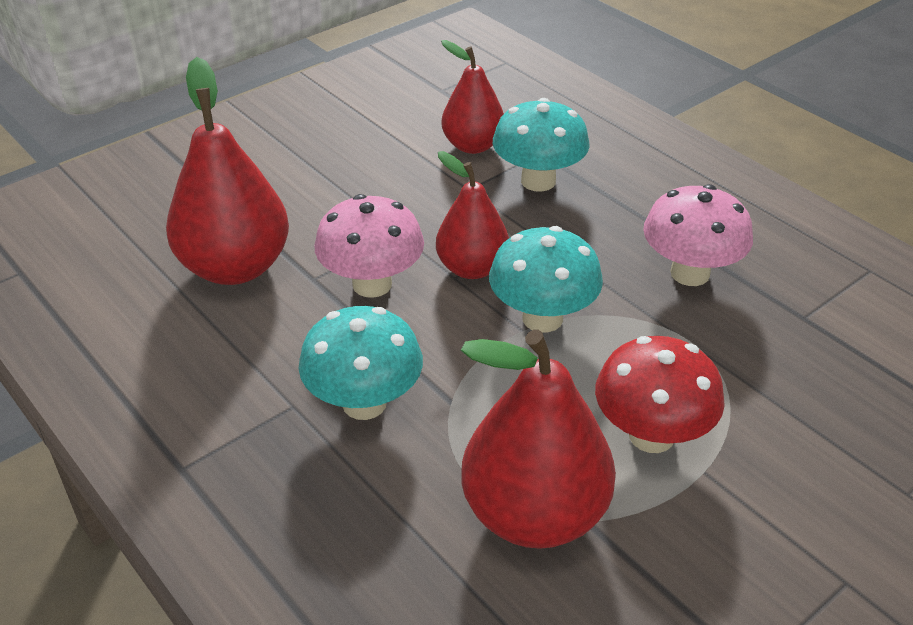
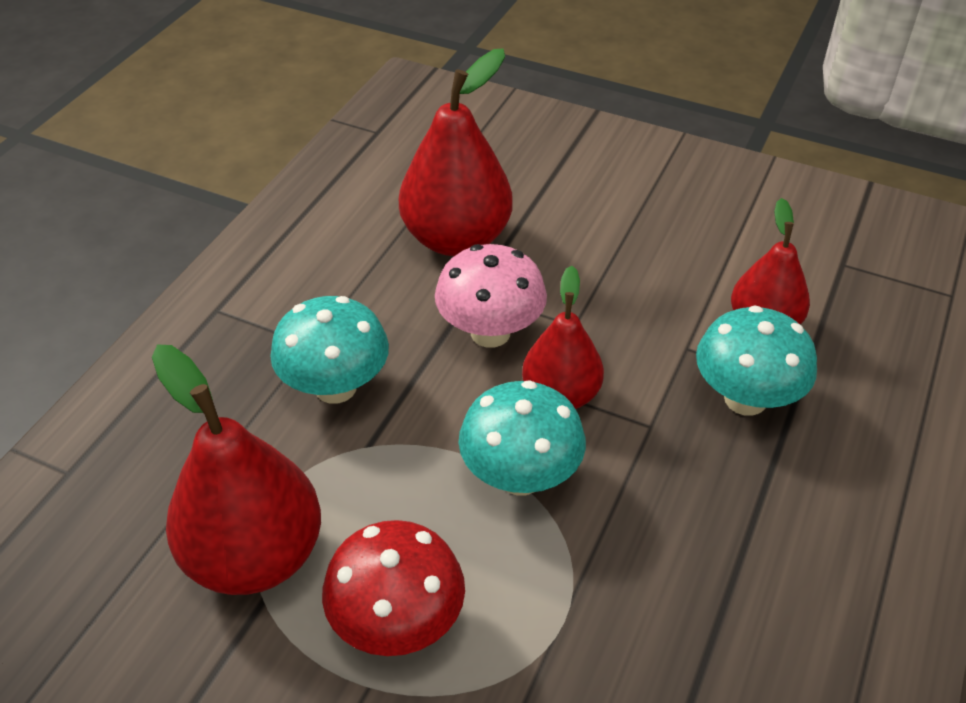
camera: 65 degrees right, 5 degrees up
(690, 273) = (681, 590): pink mushroom -> none

